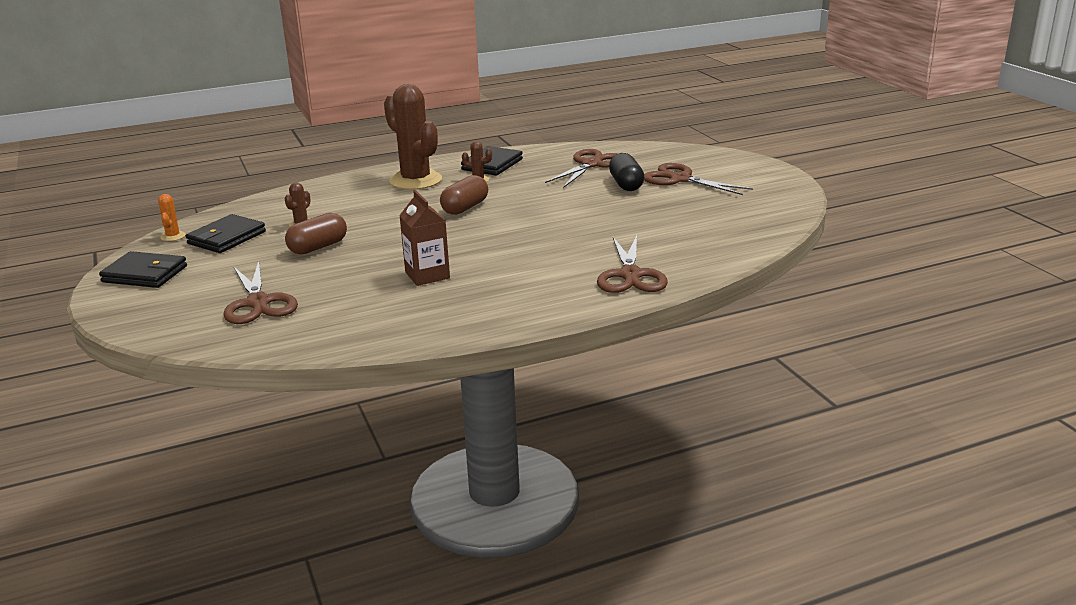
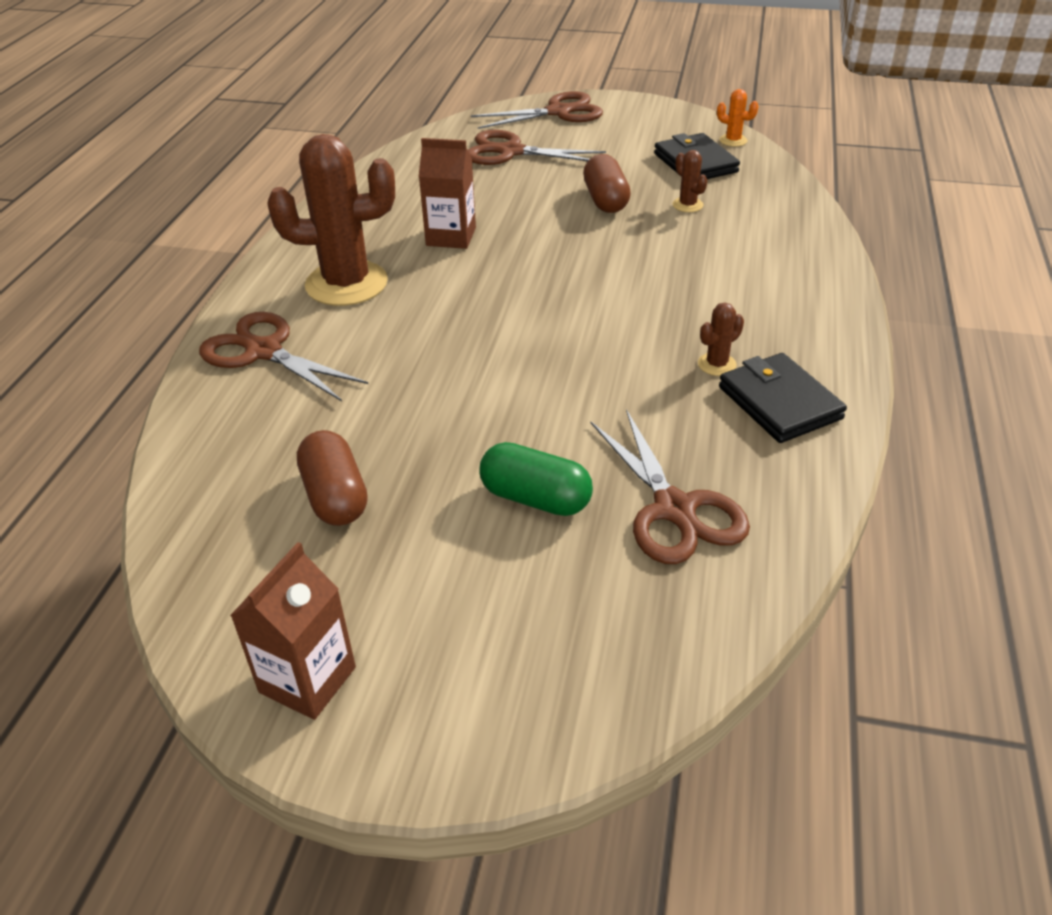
camera: 125 degrees right, 15 degrees up
(145, 274) = (646, 119): black wallet -> none
(415, 180) = (769, 314): brown cactus -> brown cactus (346, 284)
(465, 208) = (614, 317): brown capsule -> brown capsule (335, 496)
(626, 184) = (535, 498): black capsule -> green capsule
(680, 179) = (486, 577): brown scissors -> brown scissors (558, 112)
(773, 187) = (307, 680): none -> brown carton

